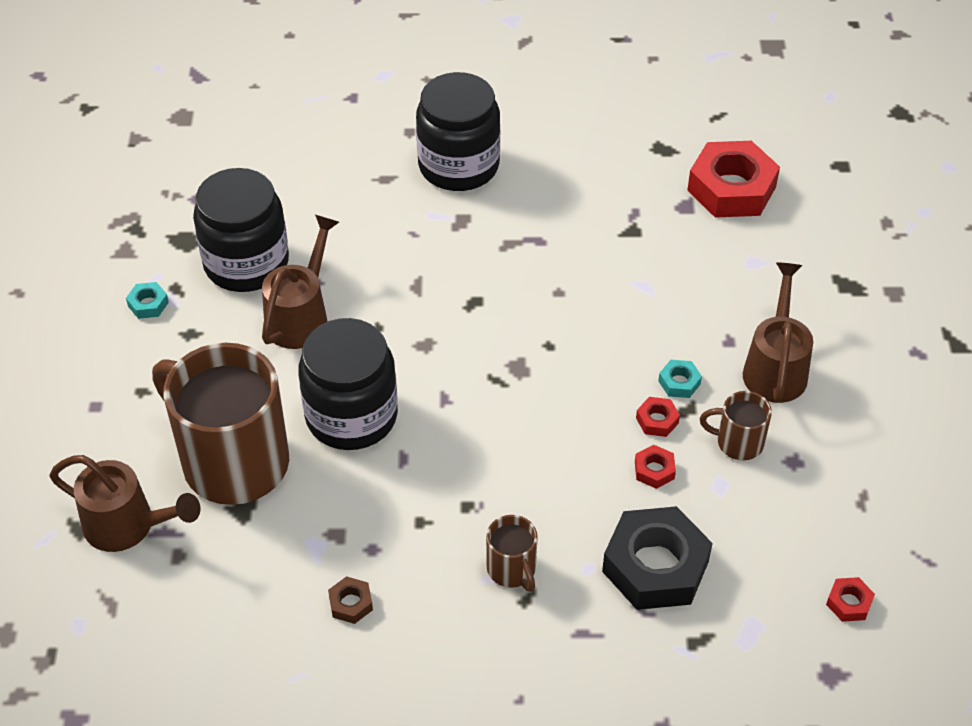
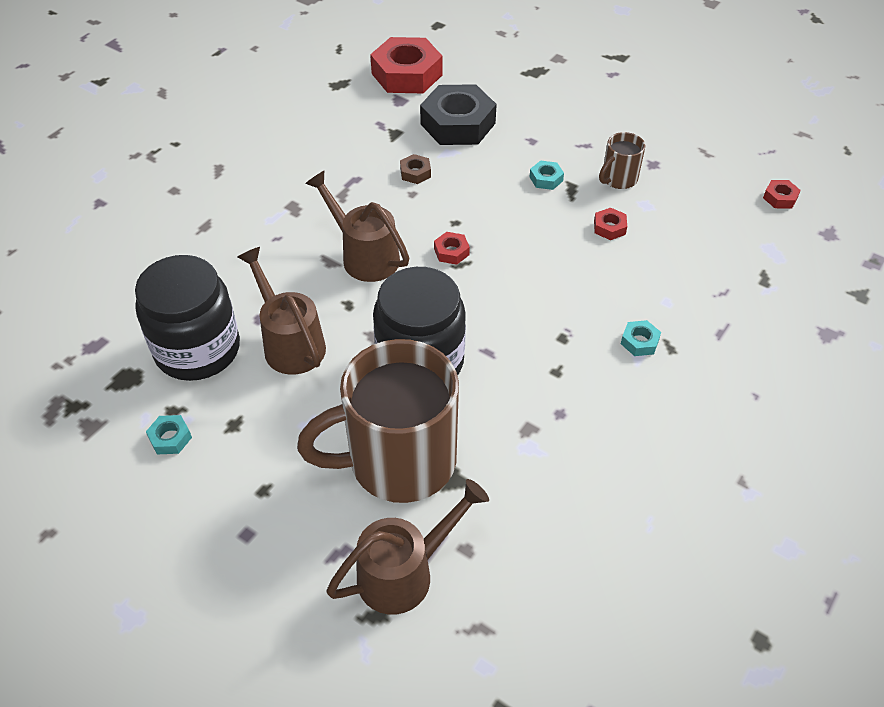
camera: 55 degrees left, 0 degrees up
(351, 603) = (602, 452): brown nut -> brown nut (415, 173)
(458, 165) = (239, 182): black jar -> none
(512, 570) = (639, 342): brown mug -> turquoise nut
(655, 566) = (690, 268): black nut -> black nut (458, 124)
(657, 420) = (569, 205): red nut -> red nut (451, 252)
(775, 368) = (572, 133): brown watering can -> brown watering can (364, 256)

